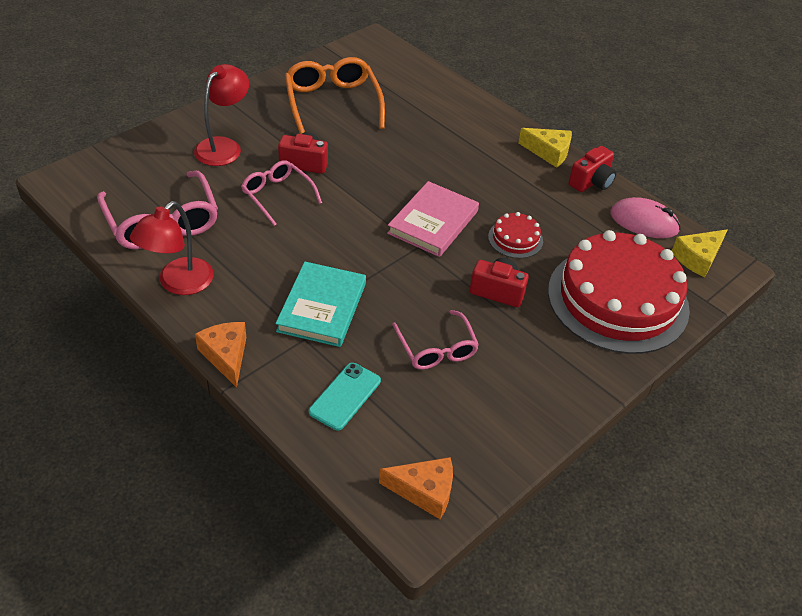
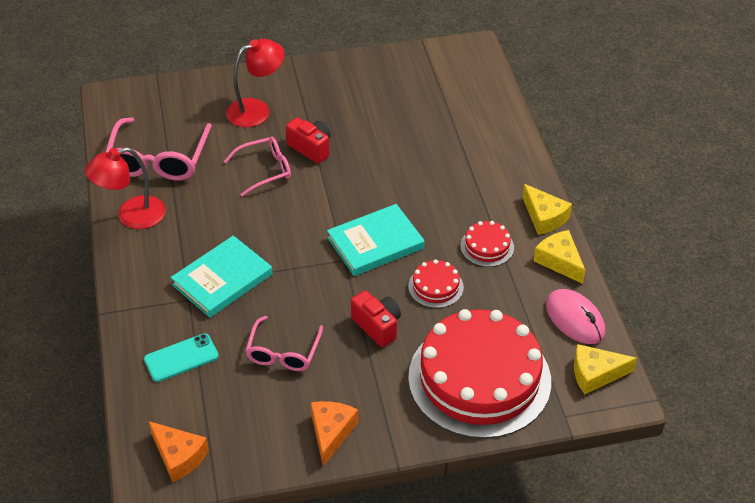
camera: 35 degrees right, 0 degrees up
(226, 356) = (121, 288): orange cheese -> orange cheese (331, 433)
(277, 196) = (264, 170): pink glasses -> pink glasses turned 75 degrees clockwise
(332, 104) = (381, 100): orange glasses -> none
(433, 222) = (375, 243): pink book -> turquoise book
(526, 191) = (487, 246): none -> red cake
(591, 182) = (559, 261): red camera -> yellow cheese

